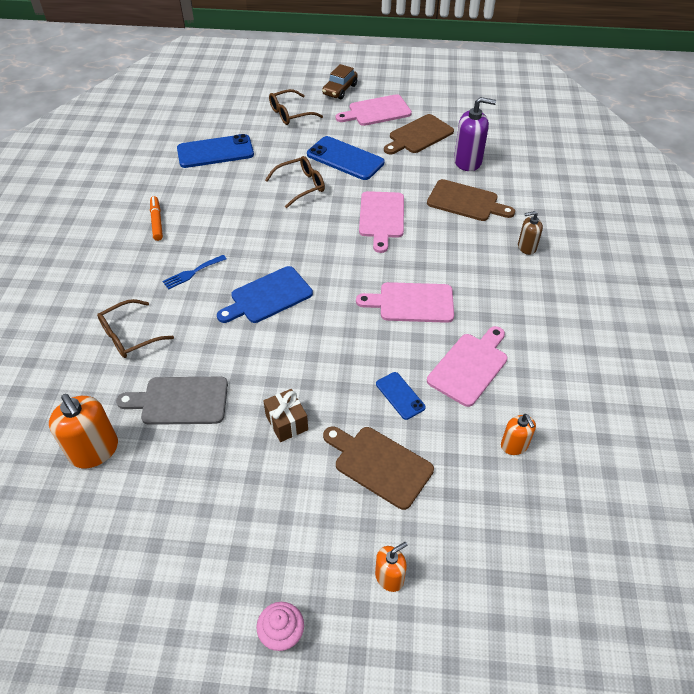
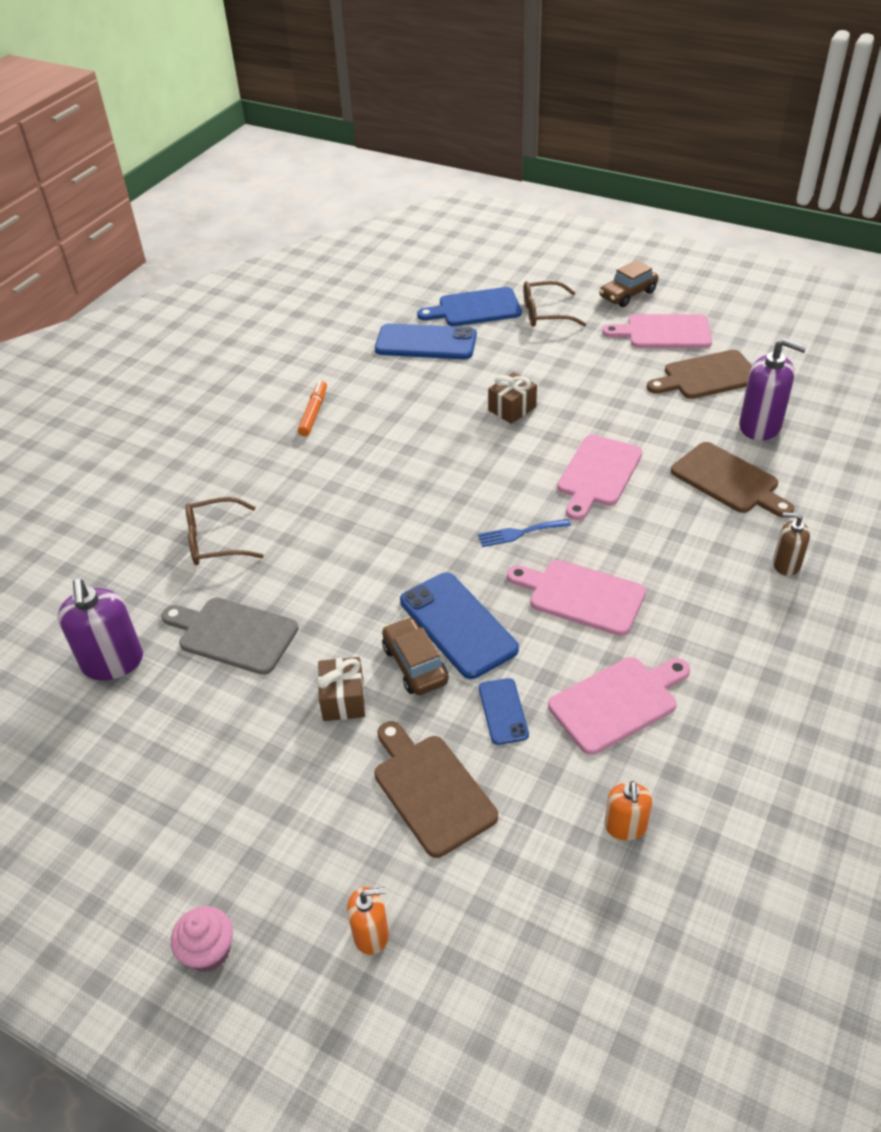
camera: 25 degrees right, 5 degrees down
(94, 450) = (113, 662): orange soap dispenser -> purple soap dispenser
(192, 273) = (324, 485): blue fork -> blue fork (520, 533)
(268, 296) = (399, 538): blue cutting board -> blue cutting board (475, 308)
(301, 186) = (512, 409): brown glasses -> brown gift
(324, 382) = (415, 664): none -> brown car
(345, 159) = (588, 386): blue phone -> blue phone (458, 625)

